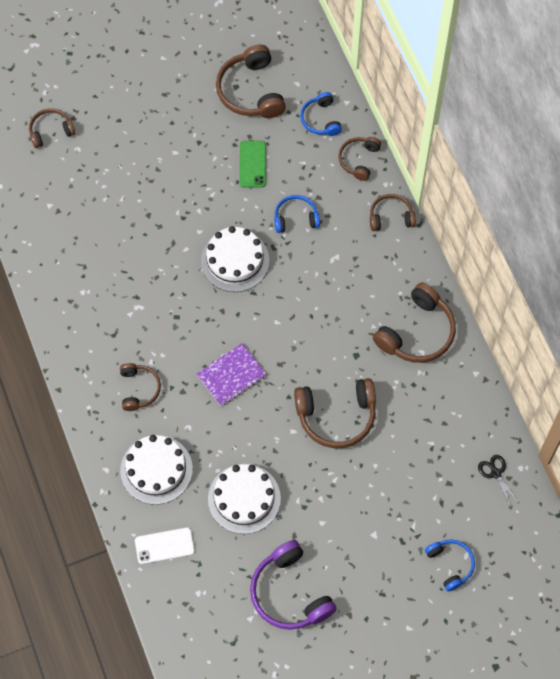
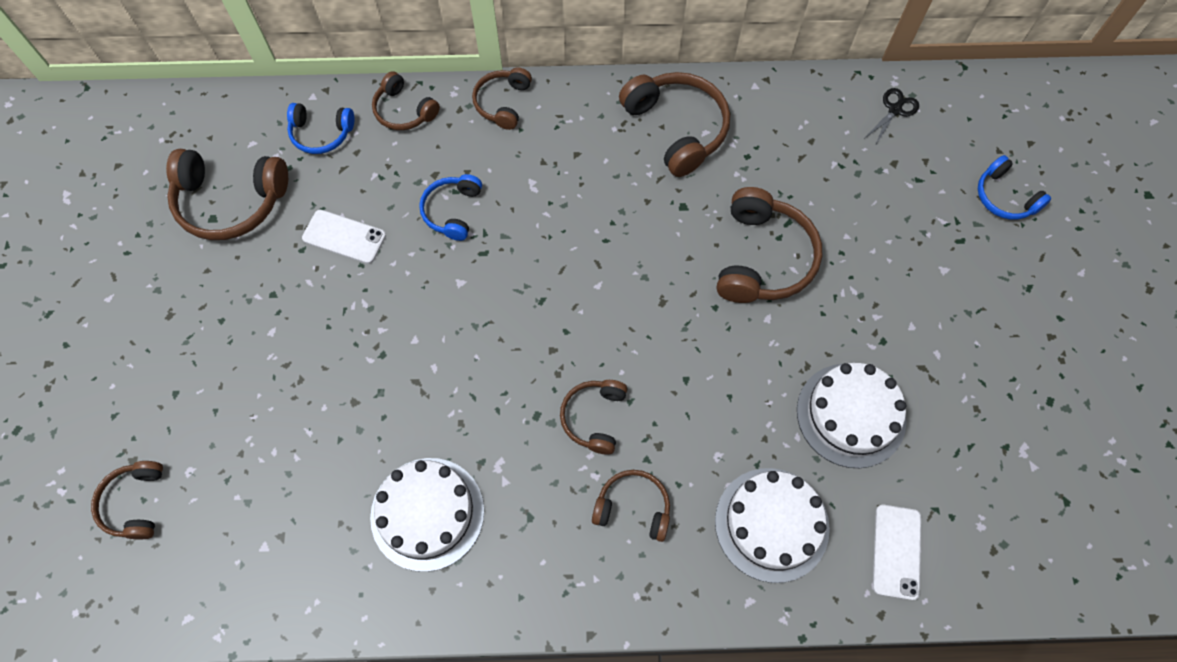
camera: 70 degrees left, 0 degrees up
(187, 349) = (594, 417): none -> brown headphones
(231, 375) = (657, 370): purple notebook -> none
(235, 261) = (482, 308): white cake -> white cake (427, 513)
(252, 164) = (344, 237): green phone -> white phone
(289, 593) = (1006, 401): purple headphones -> none
(450, 564) = (1004, 197): blue headphones -> blue headphones turned 120 degrees counterclockwise
(495, 473) = (894, 110): black scissors -> black scissors turned 135 degrees clockwise

